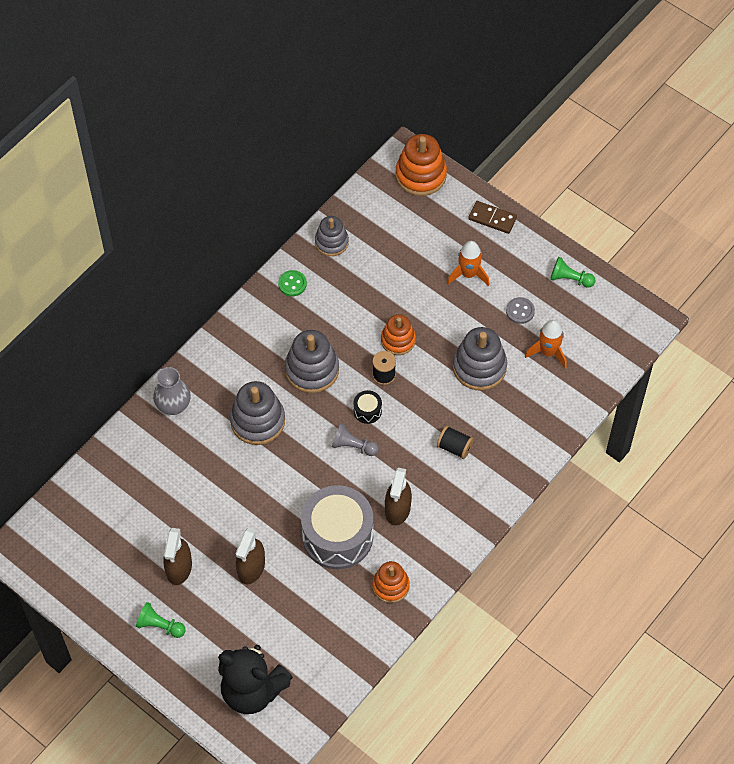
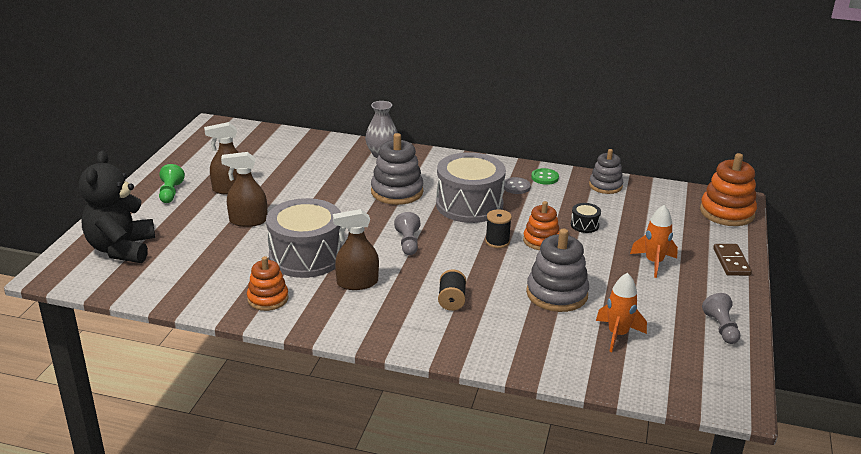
camera: 65 degrees right, 30 degrees down
(312, 370) = (469, 205): grey stacking toy -> grey drum
(367, 411) = (451, 242): black drum -> black drum (584, 225)
(520, 311) = (646, 304): grey button -> grey button (516, 187)
(570, 279) = (721, 328): green pawn -> grey pawn

